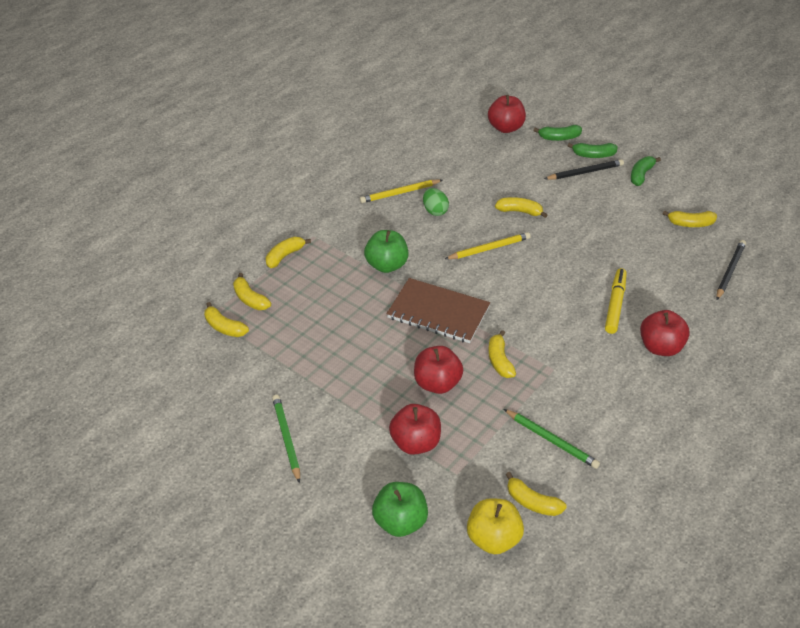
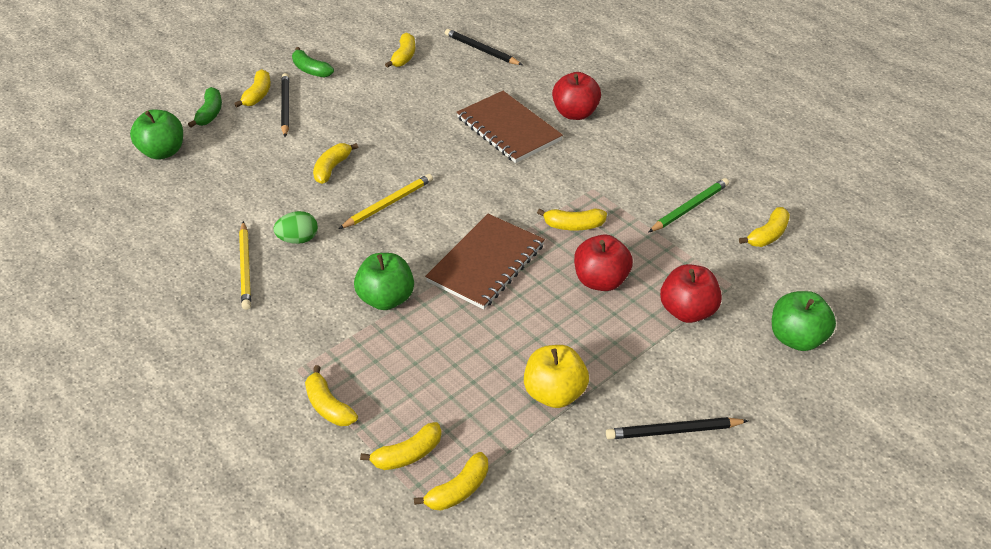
camera: 80 degrees left, 0 degrees up
(286, 438) = (673, 431): green pencil -> black pencil
(489, 248) = (388, 204): yellow pencil -> yellow pencil turned 60 degrees clockwise
(493, 539) = (813, 270): yellow apple -> yellow apple (554, 393)
(505, 128) = (163, 152): red apple -> green apple
(593, 155) = (258, 95): green banana -> yellow banana
(615, 305) = (508, 129): yellow marker -> brown notebook

